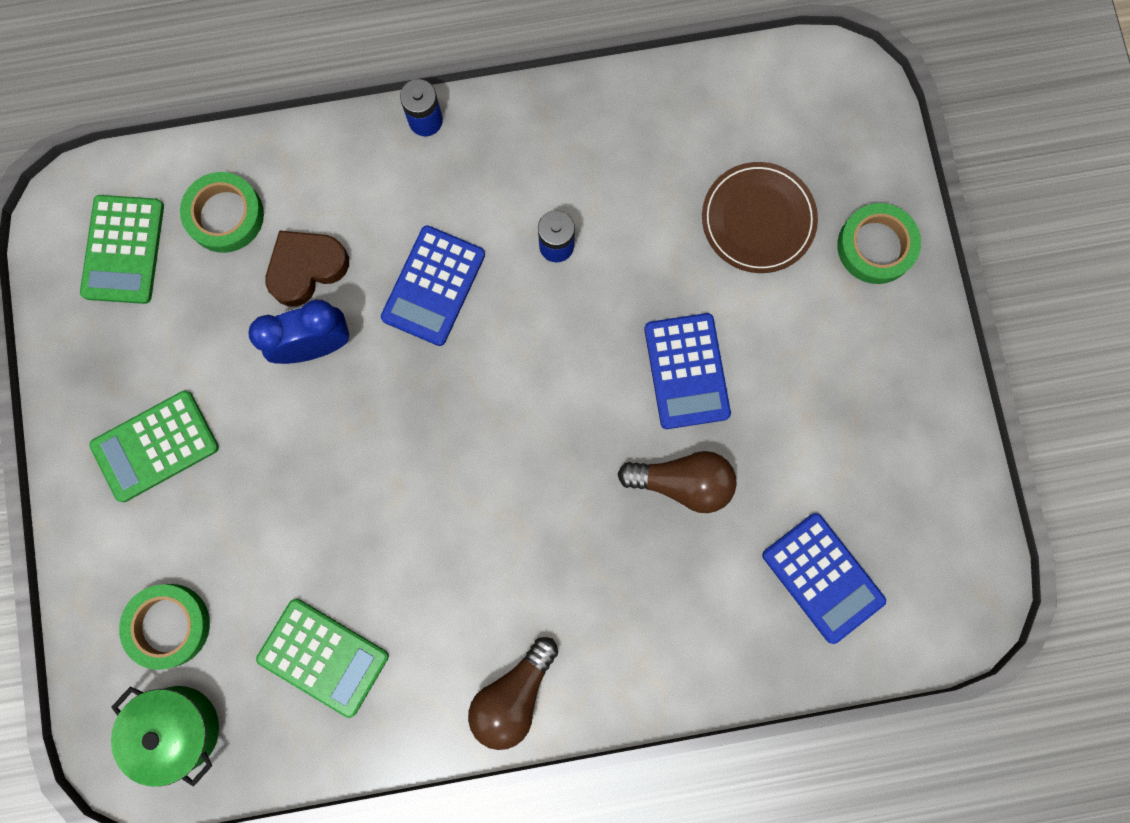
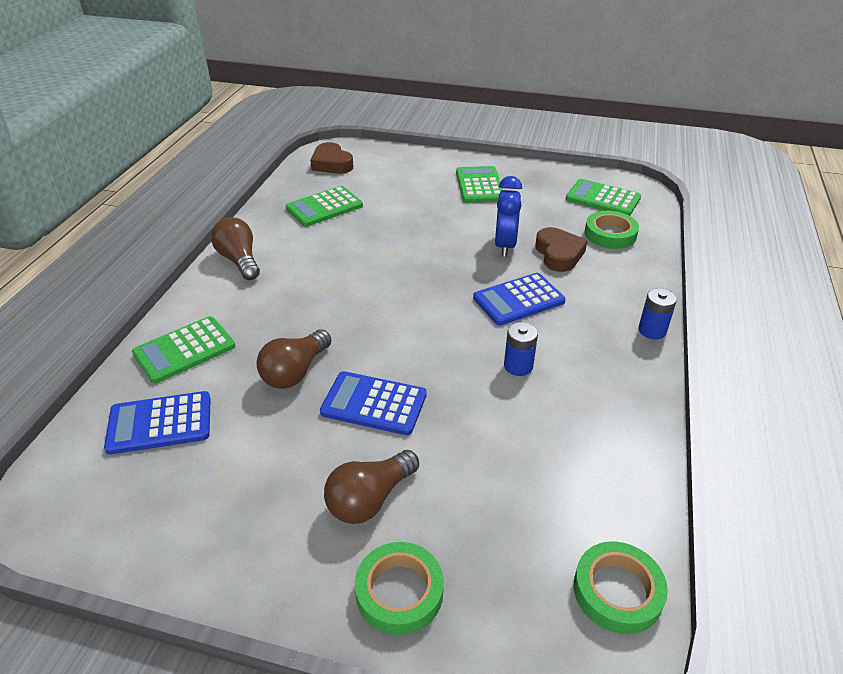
camera: 115 degrees right, 40 degrees down
(168, 625) = (383, 171): green tape -> green tape (617, 591)
(178, 728) = (331, 164): green pot -> brown heart
(433, 286) = (518, 300): blue calculator -> blue calculator turned 75 degrees counterclockwise
(711, 635) = (184, 350): none -> green calculator
(758, 219) = (477, 502): brown plate -> none
(802, 314) = (370, 499): none -> brown light bulb

